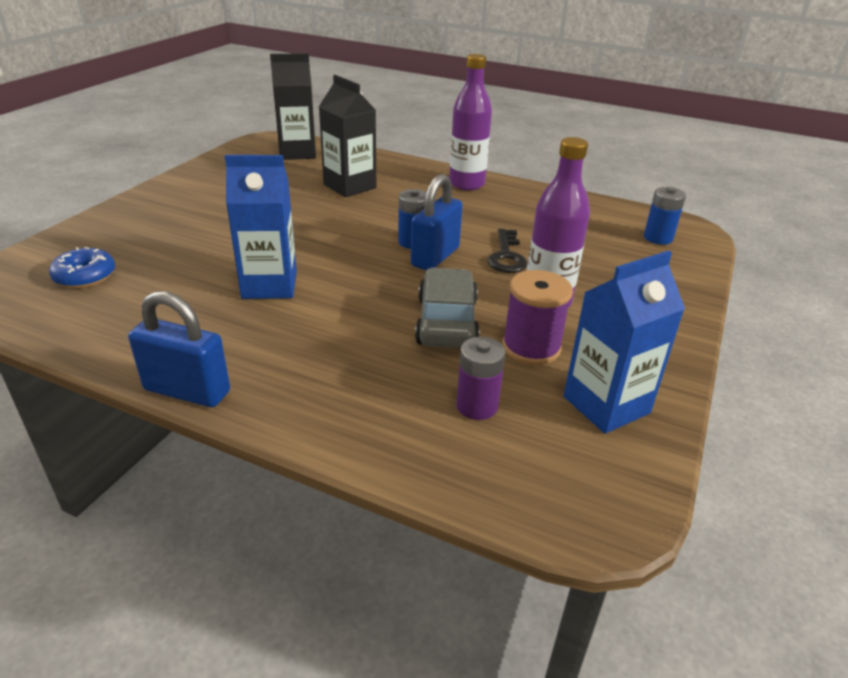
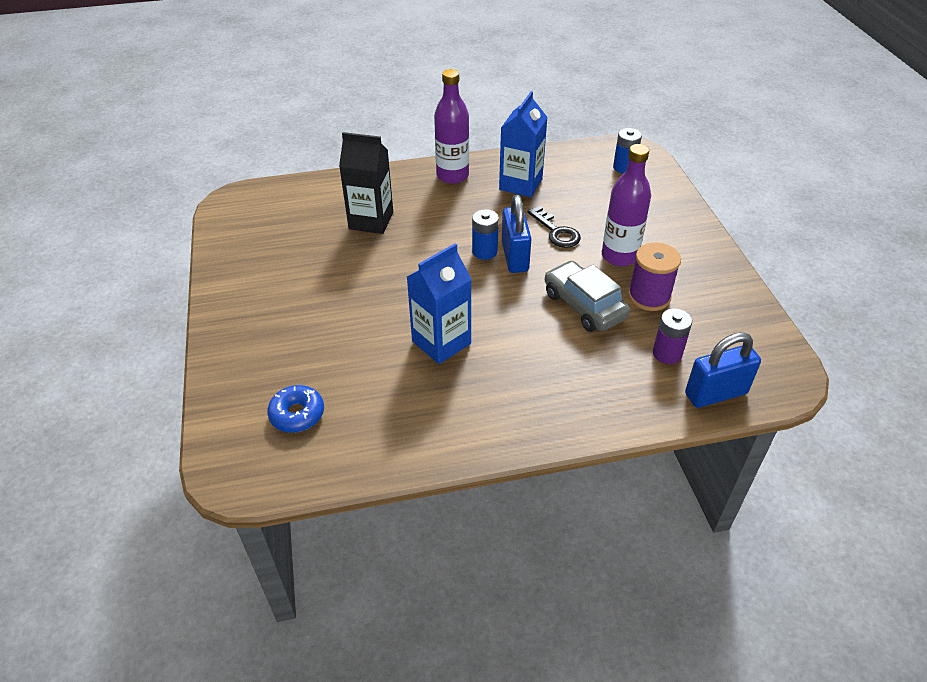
camera: 35 degrees left, 10 degrees up
(187, 391) = (505, 448): blue padlock -> blue padlock (715, 393)
(297, 153) = (278, 205): black carton -> none
(606, 405) = (723, 312): blue carton -> blue carton (520, 184)

